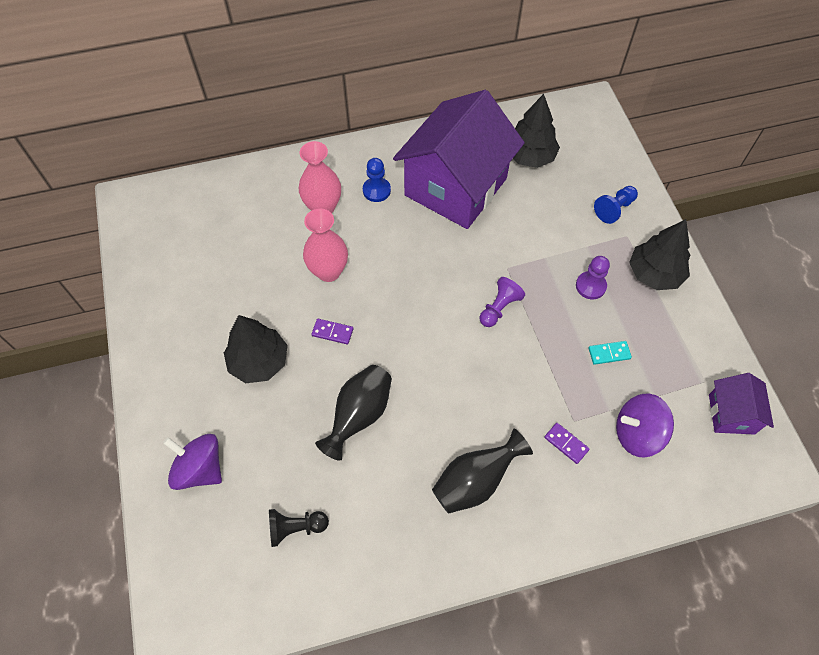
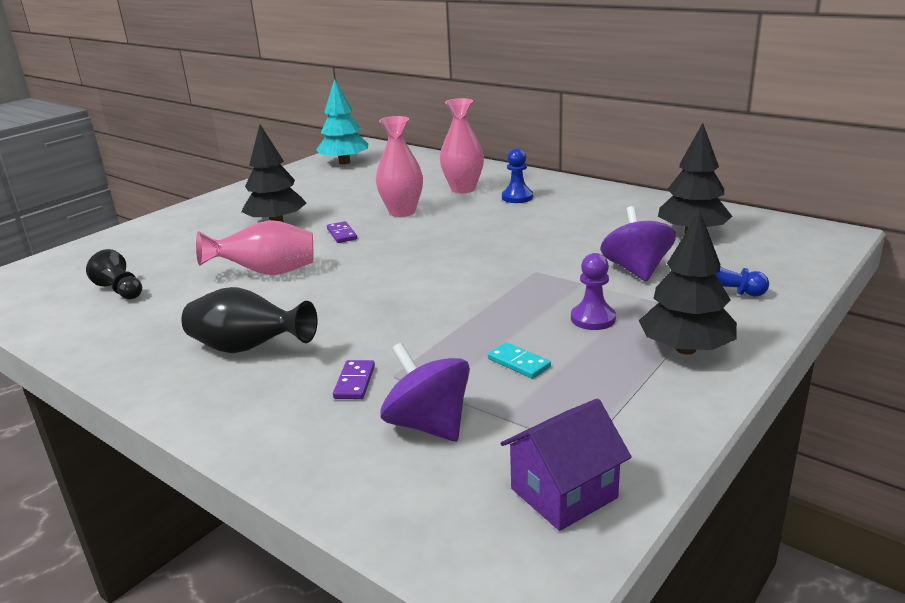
camera: 55 degrees right, 35 degrees down
(159, 239) = (344, 162): none -> turquoise tree
(200, 469) = (151, 240): purple spinning top -> purple spinning top (636, 270)
(359, 415) = (267, 273): black vase -> pink vase
(455, 187) = (584, 220): purple house -> none
(499, 308) = (479, 285): purple pawn -> none

